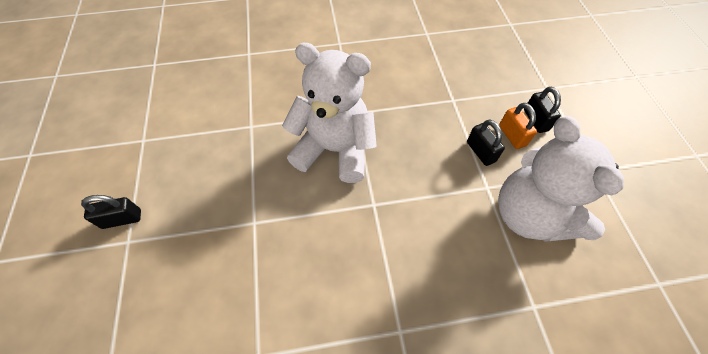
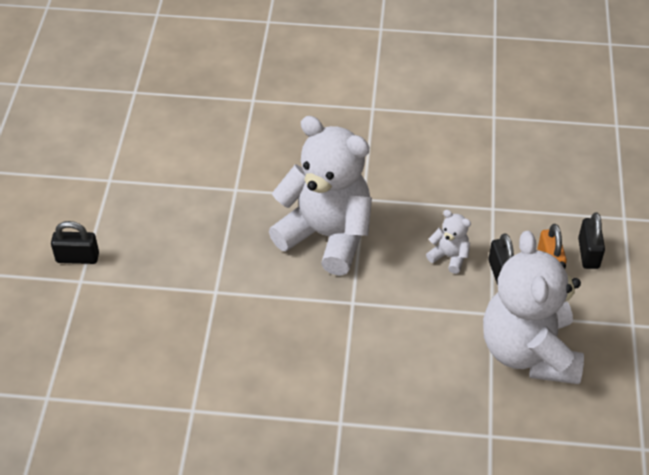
camera: 15 degrees right, 10 degrees down
(436, 146) = (449, 257): none -> white teddy bear

